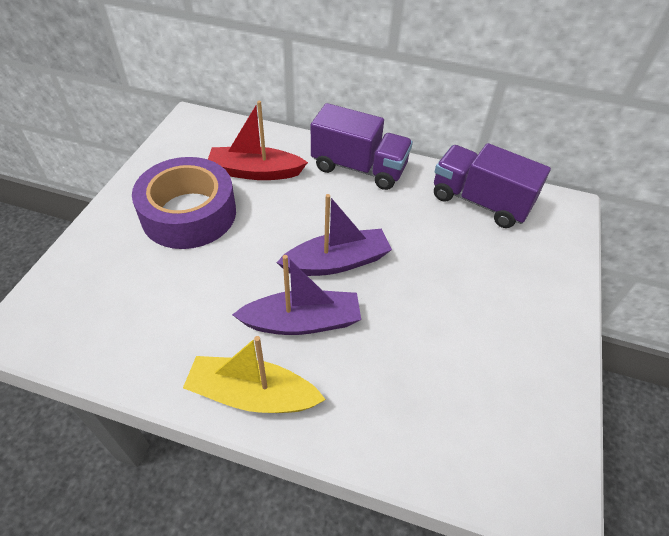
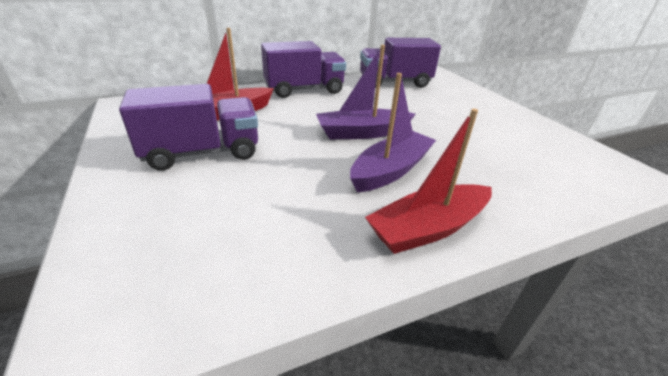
camera: 40 degrees left, 15 degrees down
(189, 213) = (203, 152): purple tape -> purple truck
(252, 395) = (428, 228): yellow boat -> red boat
(337, 262) = (362, 133): purple boat -> purple boat turned 135 degrees counterclockwise

